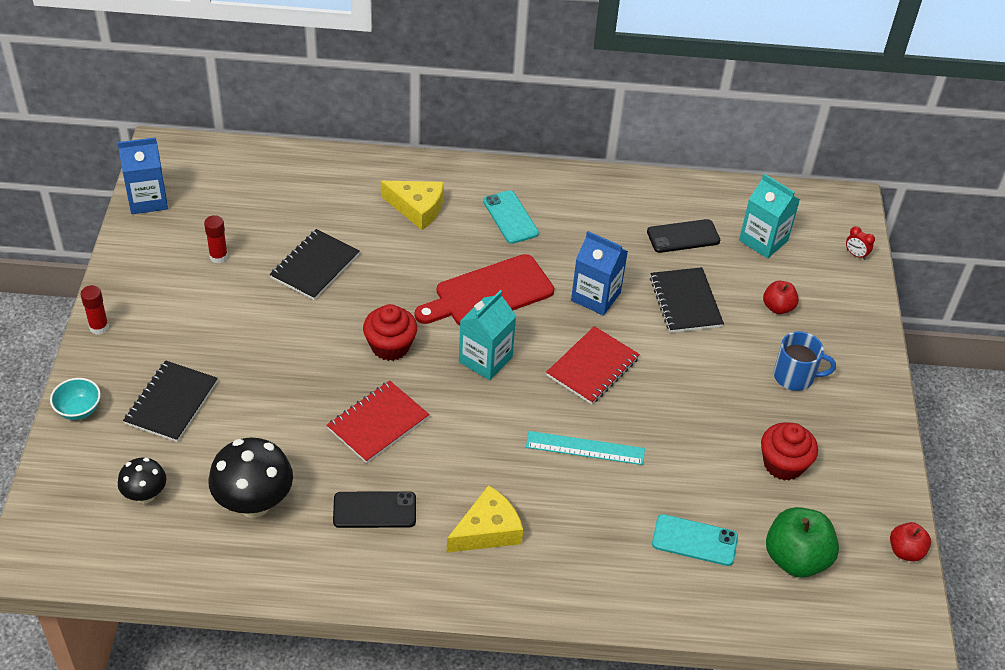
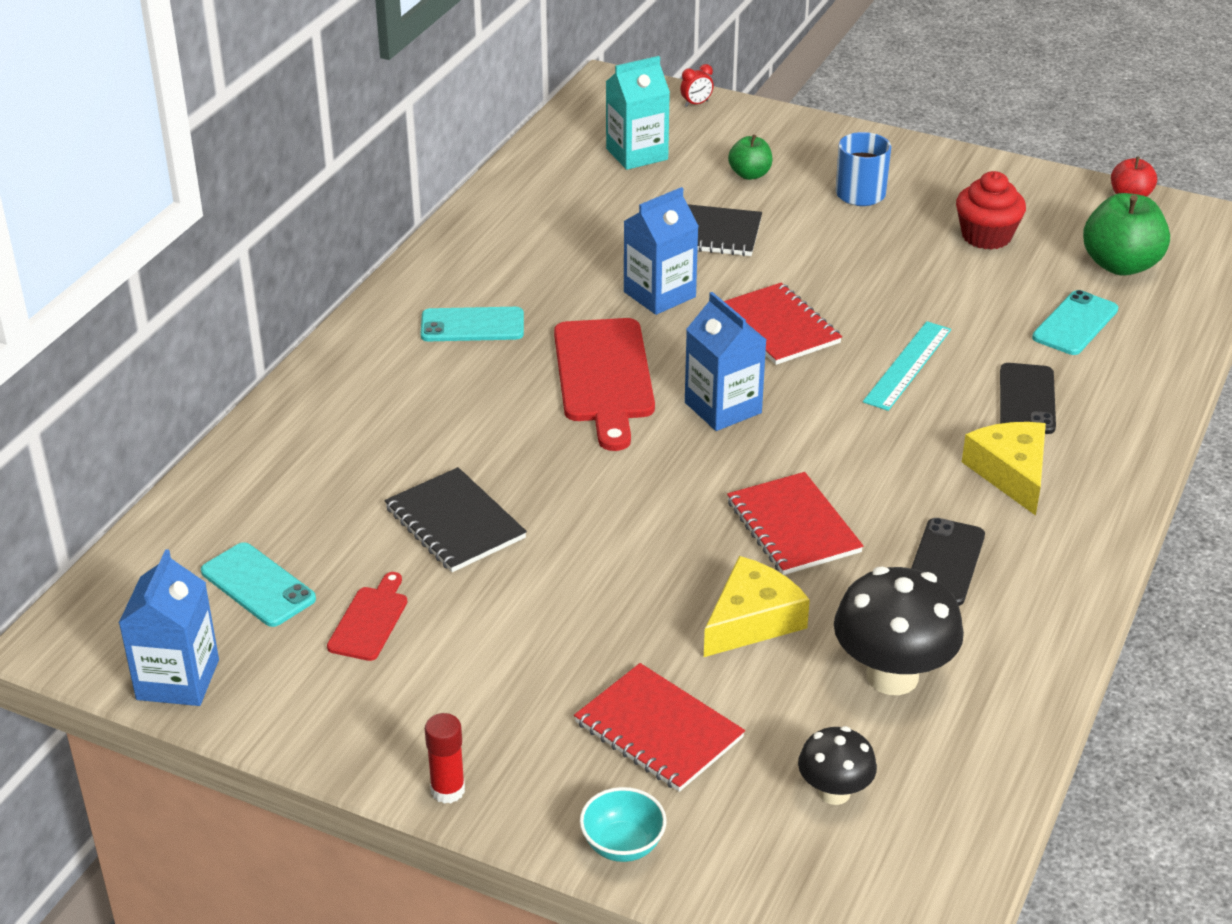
camera: 65 degrees left, 10 degrees down
(171, 403) = (658, 730): black notebook -> red notebook
(218, 257) = (370, 620): red glue stick -> red cutting board
(230, 204) = (258, 585): none -> turquoise phone
(390, 346) = (656, 485): red cupcake -> none
(417, 208) = (399, 401): yellow cheese -> yellow cheese (752, 620)
(485, 359) = (723, 408): turquoise carton -> blue carton
(683, 236) = (595, 205): black phone -> black phone (1027, 399)
(778, 307) = (750, 174): red apple -> green apple

